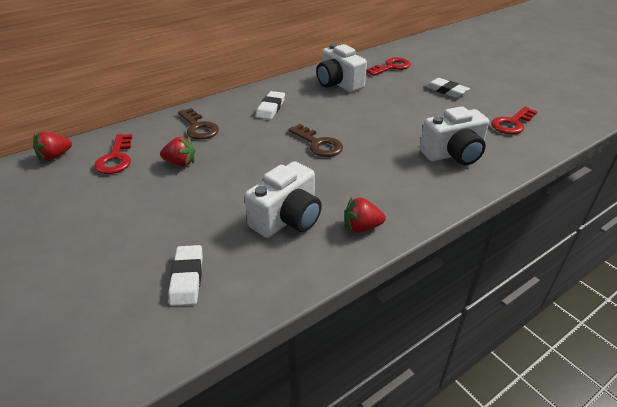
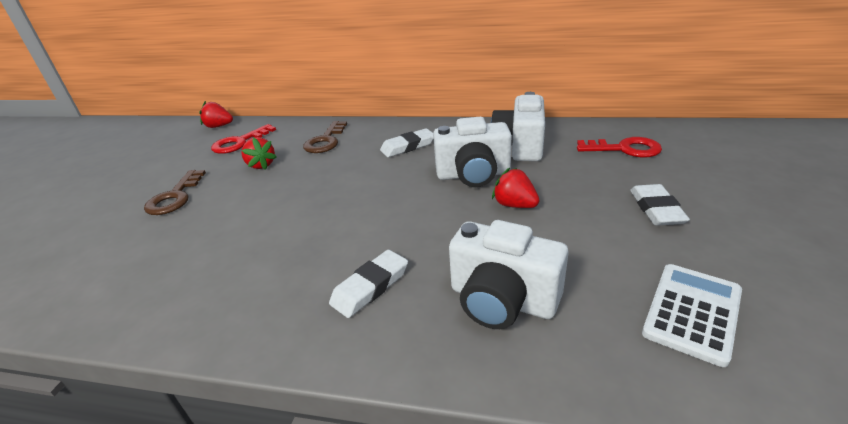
camera: 50 degrees right, 5 degrees down
(187, 278) = (92, 261): white eraser -> white eraser (370, 287)
(287, 219) = (222, 259): white camera -> white camera (473, 175)
(318, 144) = (380, 201): brown key -> brown key (175, 197)
(361, 227) = (247, 315): red strawberry -> red strawberry (514, 205)
(512, 123) = (692, 312): red key -> white calculator

